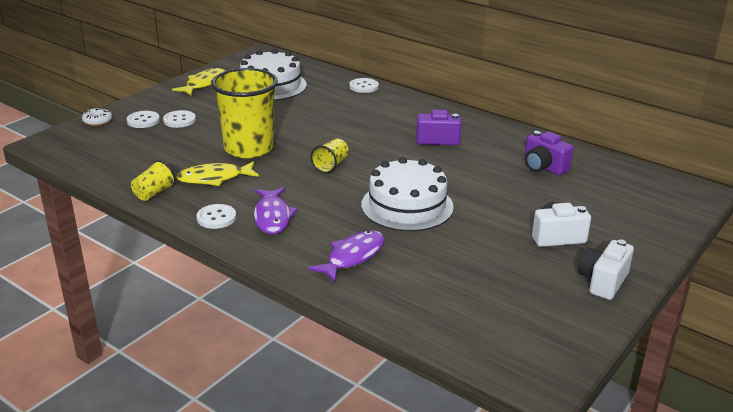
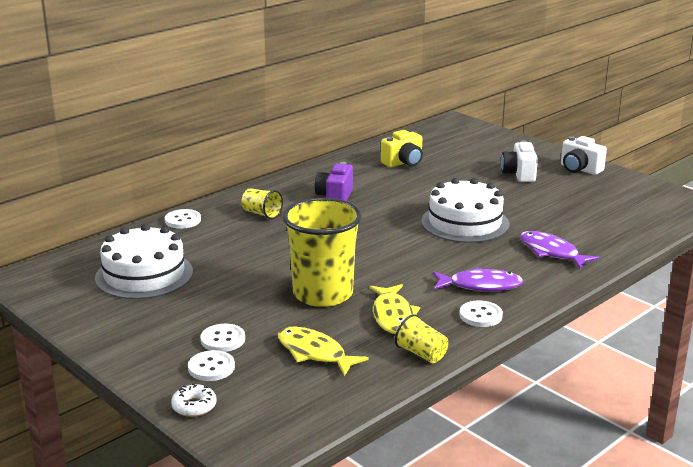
camera: 80 degrees left, 5 degrees down
(204, 84) = (107, 321): yellow fish -> yellow fish (314, 353)
(331, 165) = (377, 251): yellow cup -> yellow cup (262, 214)
(543, 167) = (403, 163): purple camera -> yellow camera

